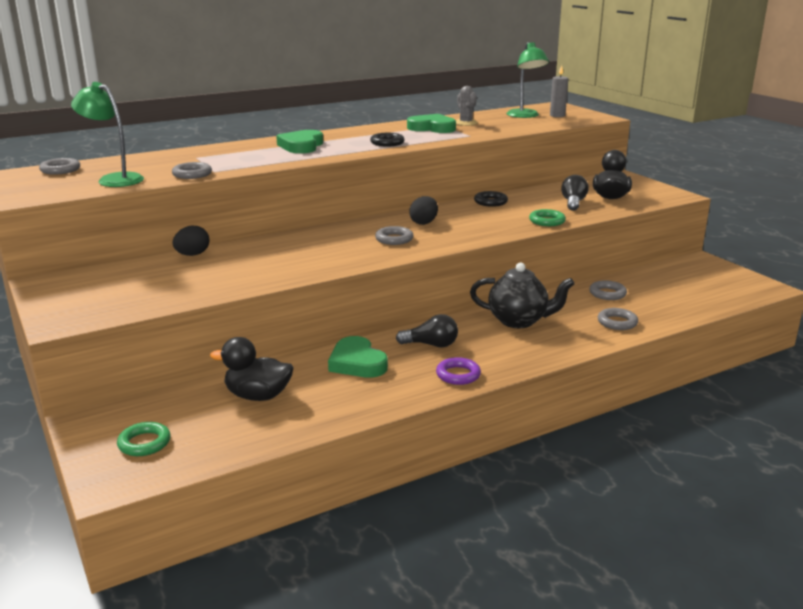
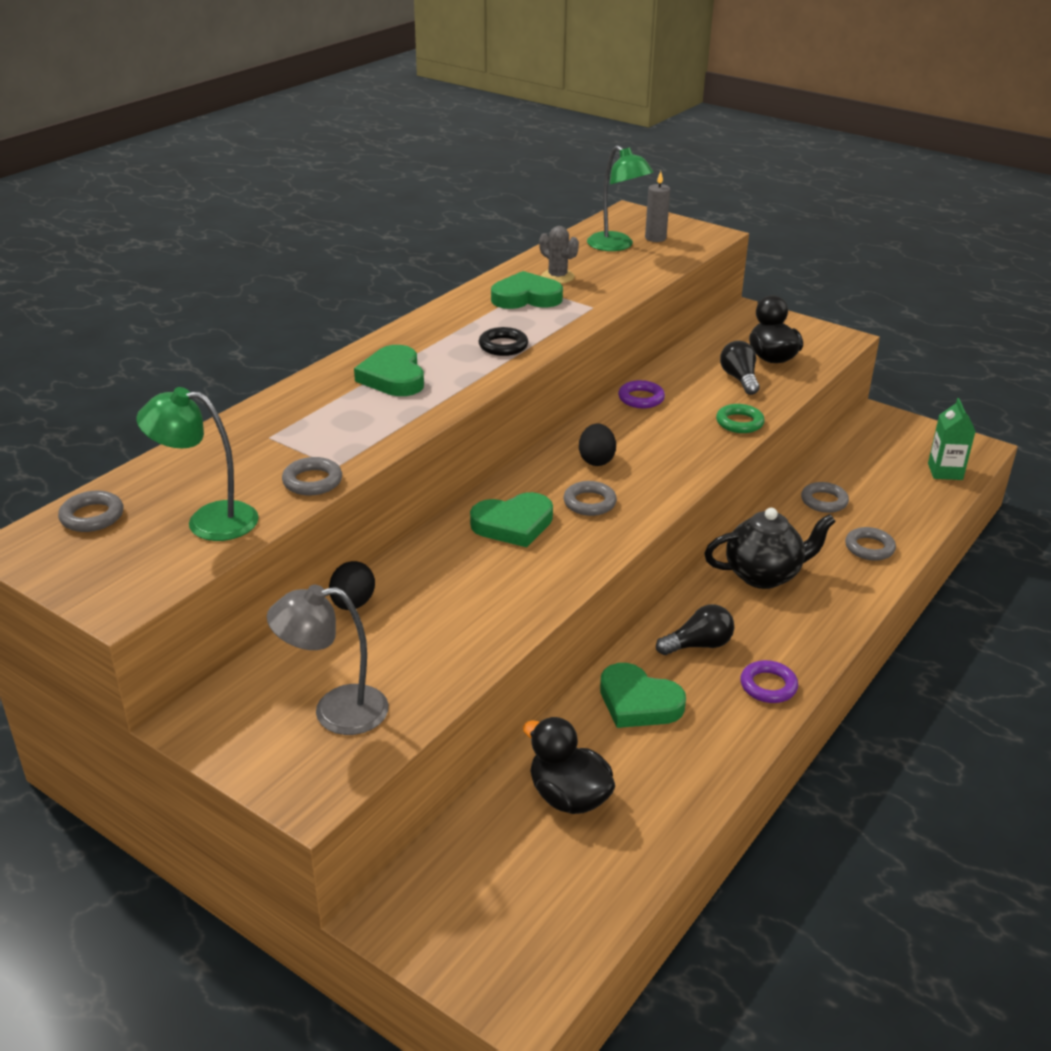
camera: 25 degrees left, 10 degrees up
(120, 294) = (335, 712): none -> grey lamp
(144, 443) = (501, 923): green ring -> none
(258, 396) = (568, 797): black duck -> black duck turned 60 degrees clockwise
(332, 240) = (513, 524): none -> green heart
(490, 202) = (641, 398): black ring -> purple ring
(725, 295) = (945, 471): none -> green carton

